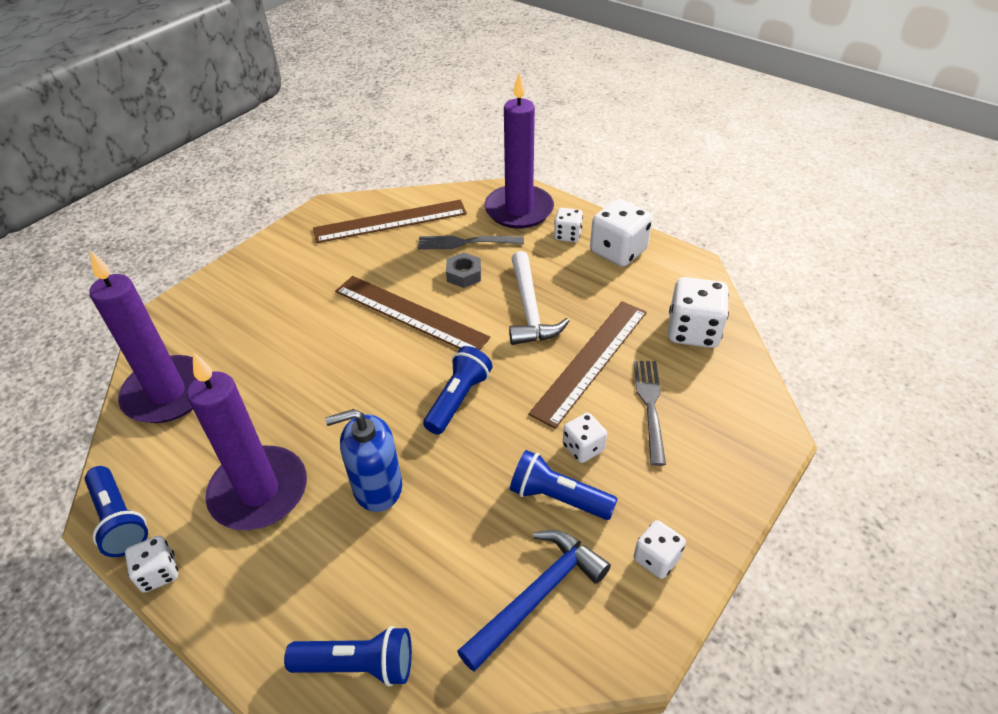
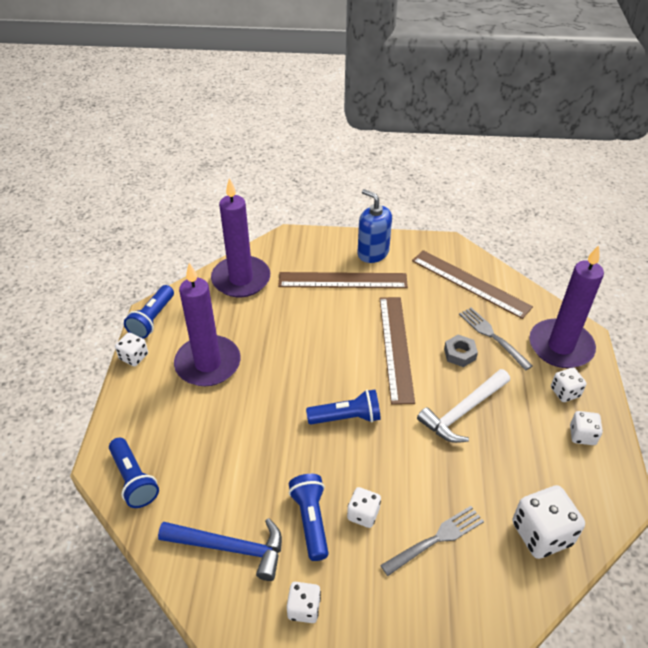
camera: 55 degrees right, 0 degrees up
(377, 487) = (249, 417): blue soap dispenser -> blue soap dispenser (373, 253)
(590, 360) = (447, 477): brown ruler -> brown ruler (342, 280)
(618, 251) = (582, 435): white dice -> white dice, size x0.57

